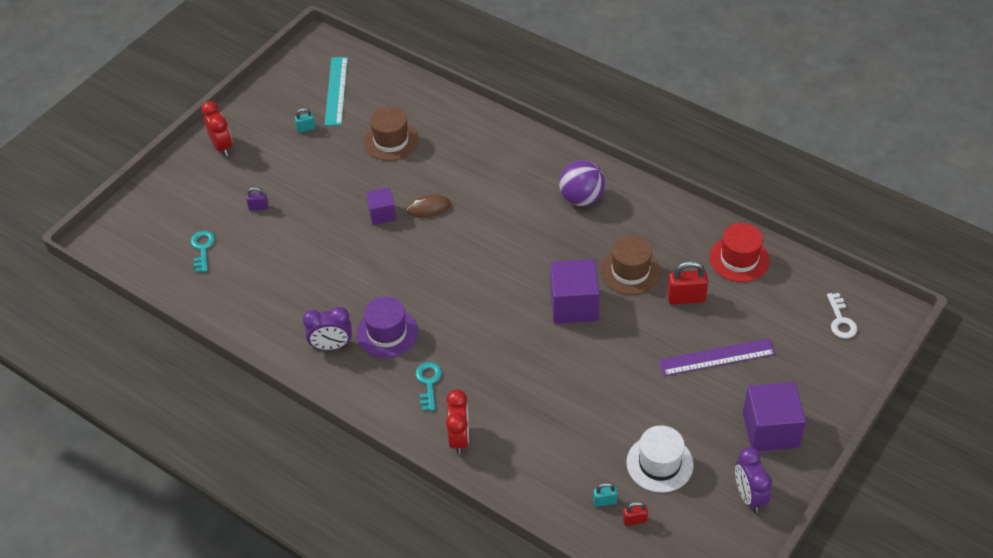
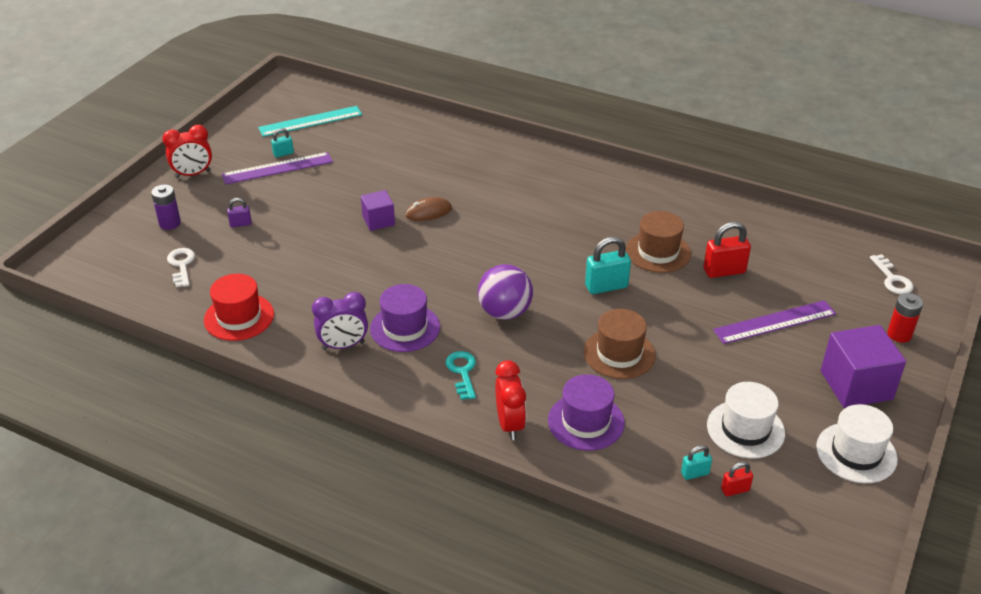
camera: 10 degrees left, 10 degrees down
(196, 201) = (170, 223): none -> purple battery
(202, 248) = (181, 265): turquoise key -> white key
(222, 146) = (193, 174): red clock -> red clock turned 105 degrees clockwise
(299, 145) = (277, 168): none -> purple ruler
(336, 91) = (310, 121): turquoise ruler -> turquoise ruler turned 75 degrees clockwise
(391, 141) = (376, 158): brown hat -> brown hat (619, 353)
(524, 442) = (586, 422): none -> purple hat
(574, 305) = (606, 286): purple cube -> turquoise padlock
(581, 198) = (588, 193): purple ball -> purple ball (504, 312)
(739, 259) = (768, 233): red hat -> red hat (239, 317)
(749, 496) = (856, 453): purple clock -> white hat
(827, 381) = (899, 334): none -> red battery

